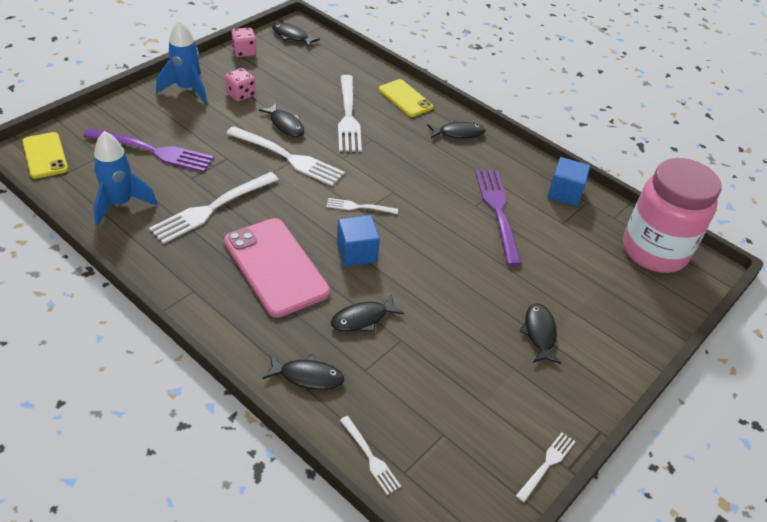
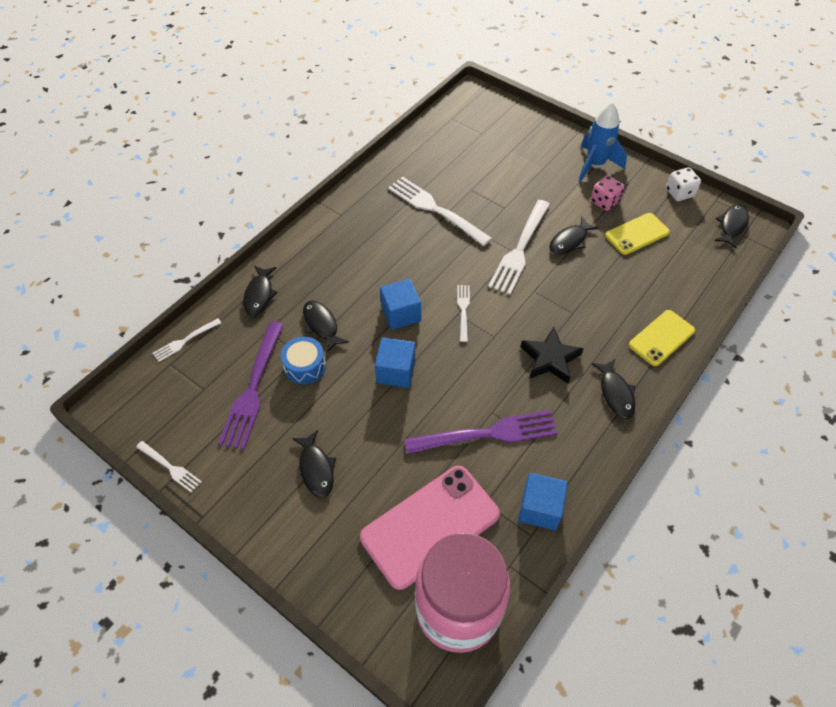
camera: 90 degrees right, 10 degrees up
(45, 155) = (472, 105): yellow phone -> yellow phone (637, 234)
(120, 204) = (427, 156): blue rocket -> none
(153, 151) = (498, 161): purple fork -> purple fork (253, 388)
(244, 52) = (679, 193): pink dice -> white dice
(276, 267) = (374, 260): pink phone -> pink phone (430, 526)
(348, 116) = (605, 289): white fork -> none
(418, 336) = (305, 366): none -> blue drum
(421, 162) = (550, 359): none -> black star
(429, 264) = (396, 372): none -> blue cube
(539, 333) = (316, 468): black fish -> black fish turned 75 degrees clockwise

